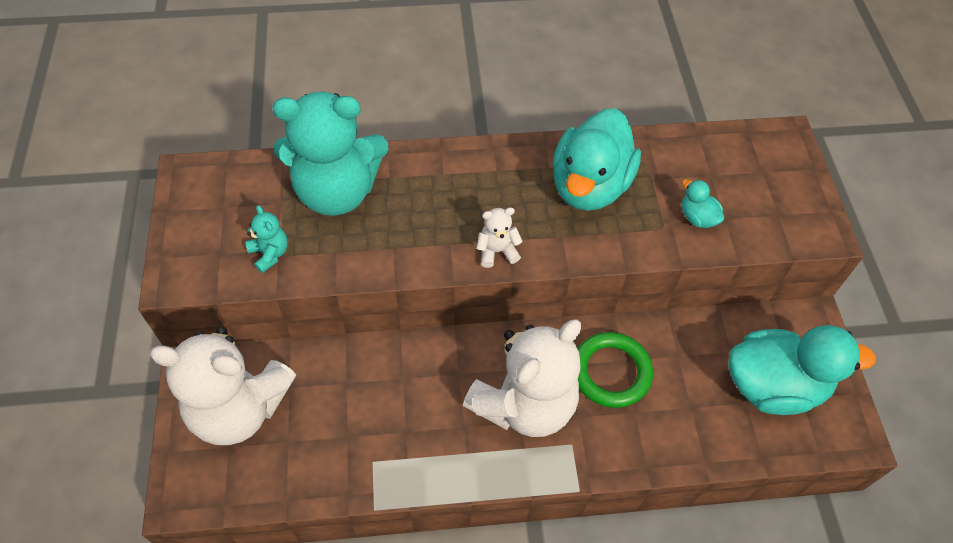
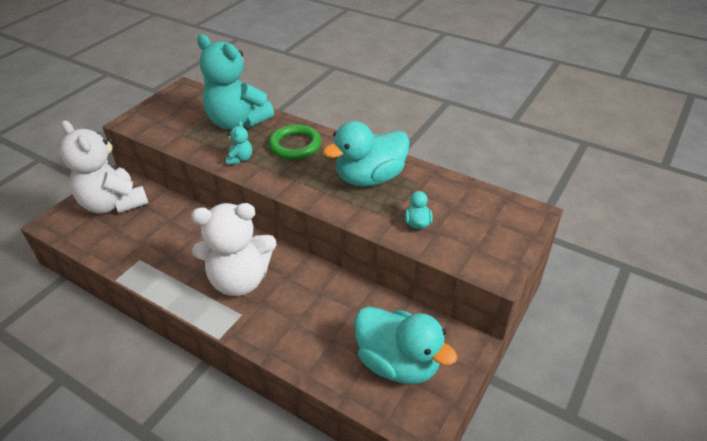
camera: 40 degrees right, 15 degrees down
(270, 254) = (177, 131): turquoise teddy bear -> turquoise teddy bear (240, 159)
(497, 251) = (282, 181): white teddy bear -> none
(611, 372) = (304, 294): green ring -> green ring (295, 145)

